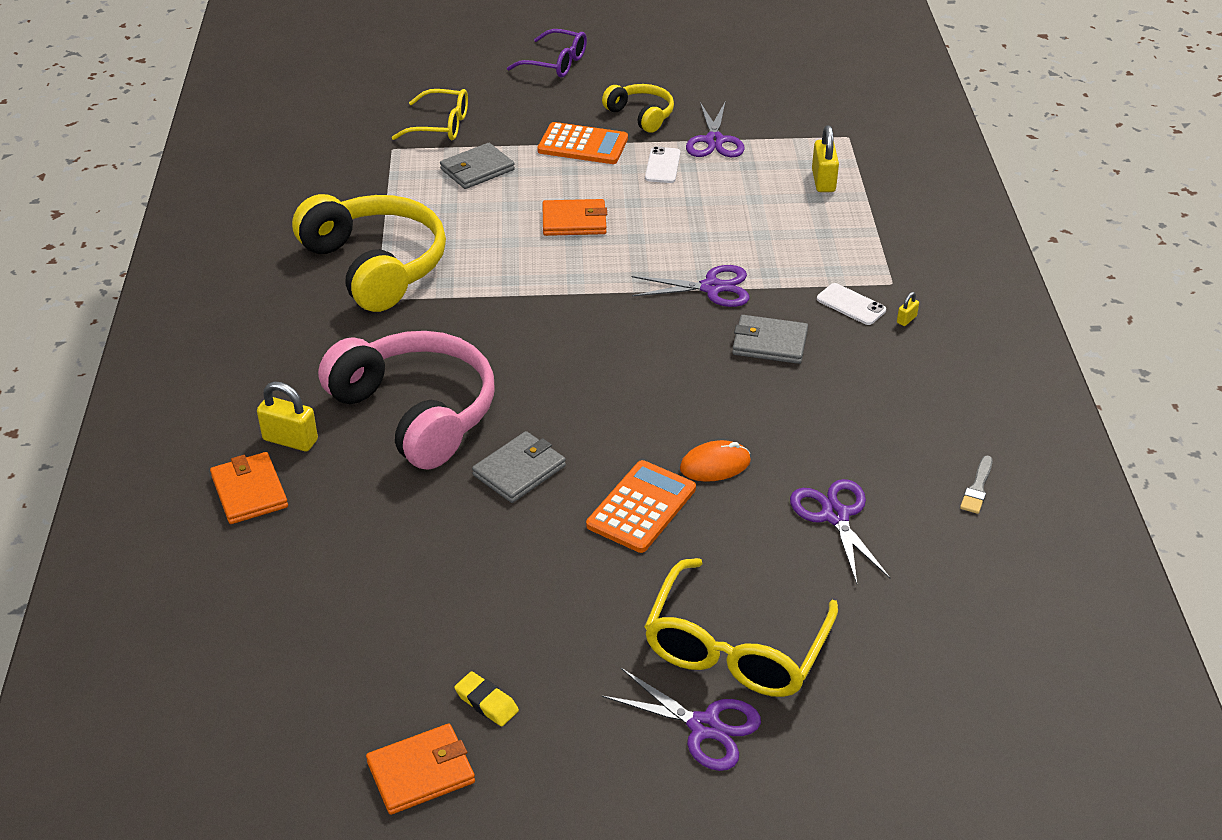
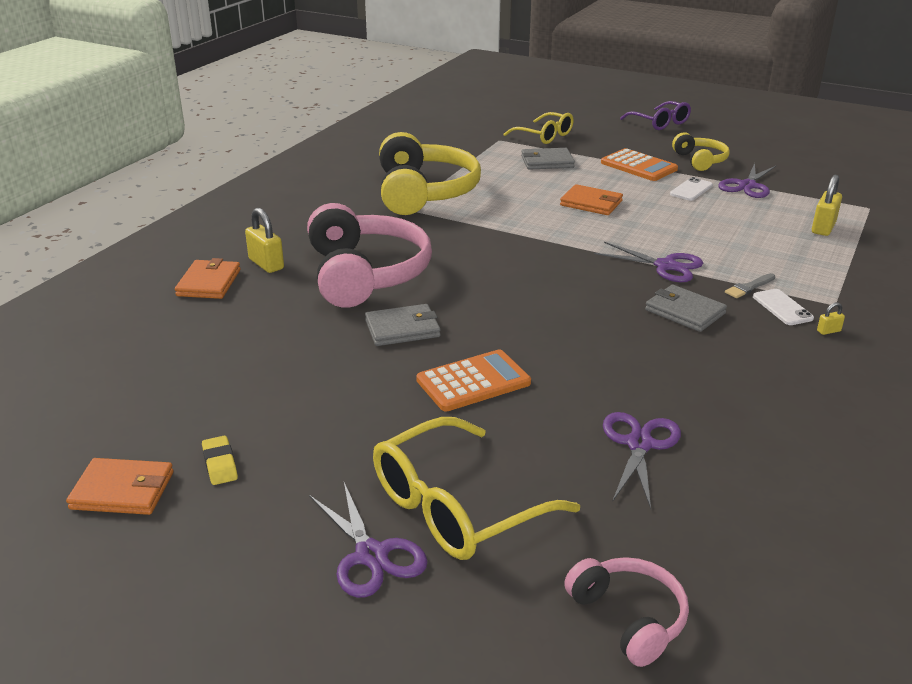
camera: 30 degrees right, 10 degrees down
(715, 465) = (562, 374): orange mouse -> none
(940, 684) = (629, 617): none -> pink headphones
(977, 488) = (803, 471): grey brush -> grey brush (749, 287)

